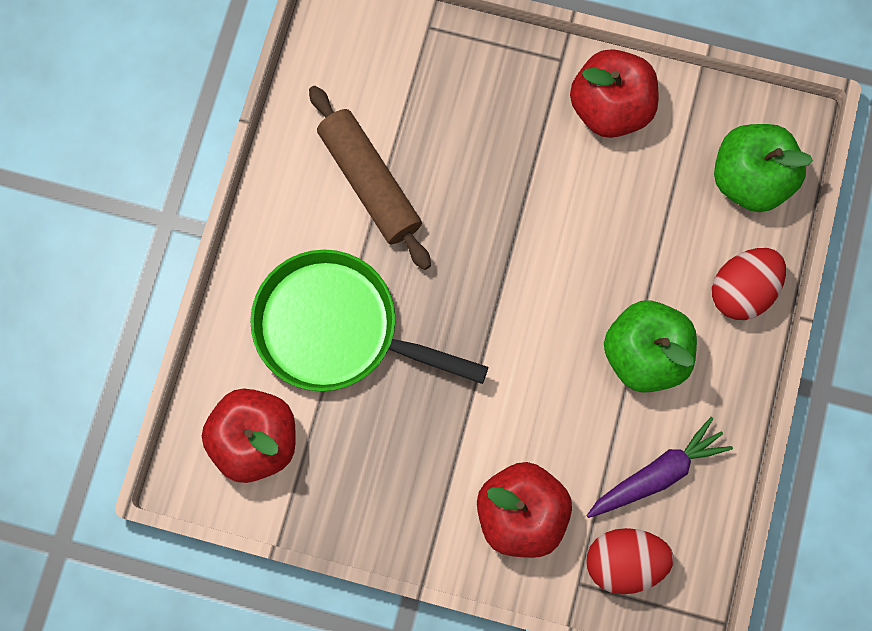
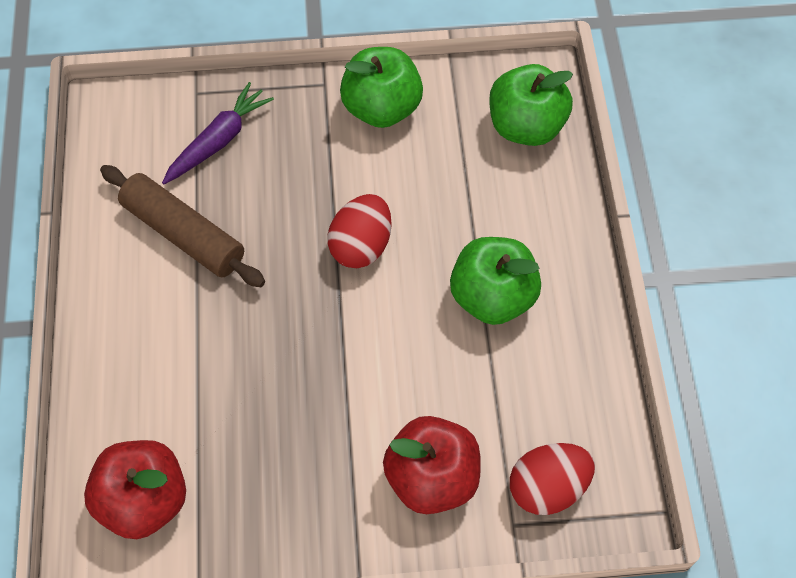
camera: 20 degrees left, 15 degrees down
(336, 328) = (193, 370): green pan -> none
(610, 108) = (381, 108): red apple -> green apple
(657, 473) = (546, 397): purple carrot -> purple carrot (219, 141)
(741, 290) = (557, 216): red egg -> red egg (361, 246)

